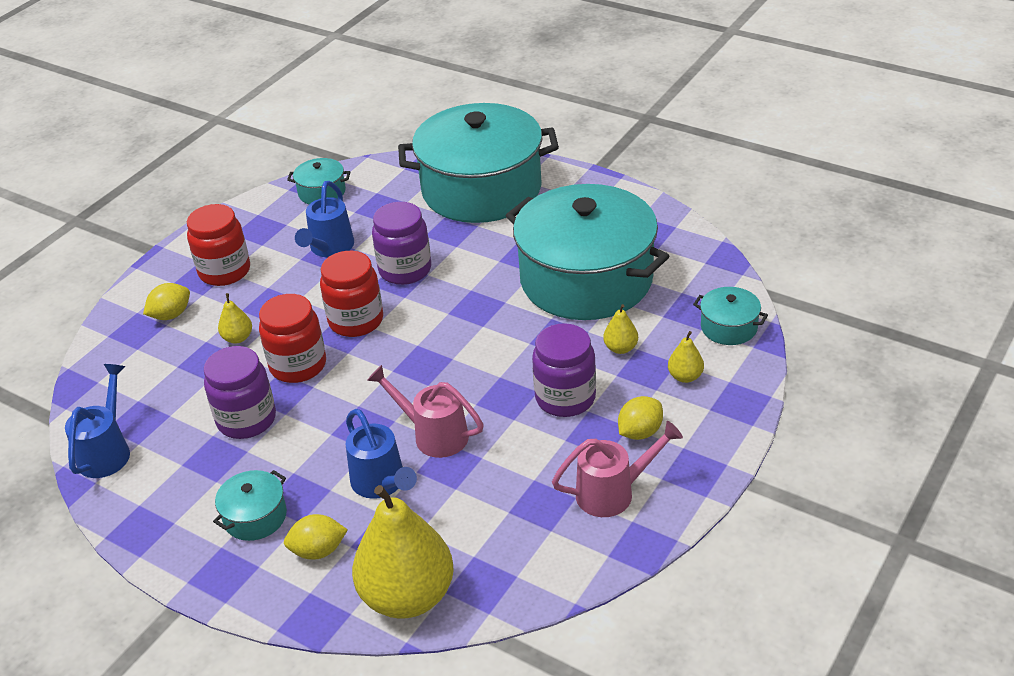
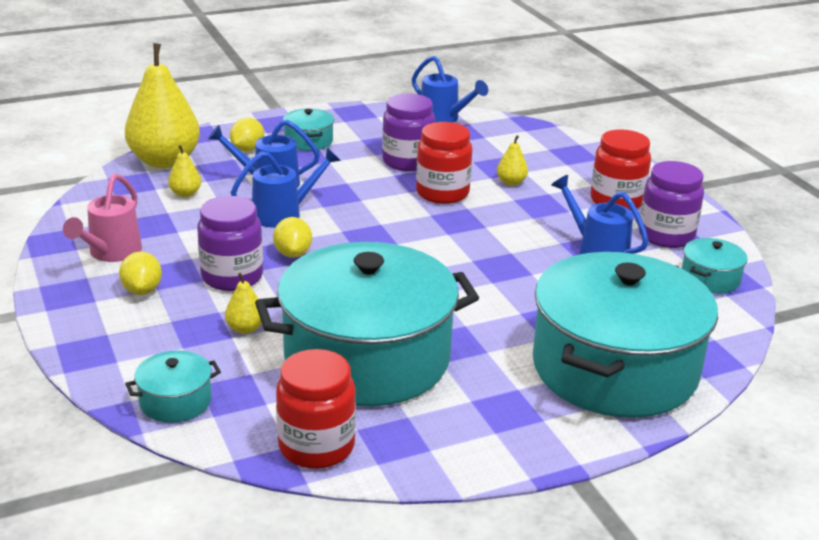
camera: 120 degrees right, 10 degrees down
(171, 315) = (577, 168): yellow lemon -> yellow lemon (293, 253)
(356, 321) = (467, 230): red jar -> red jar (316, 446)
(405, 270) = (513, 274): purple jar -> purple jar (666, 236)
(433, 435) = (284, 214): pink watering can -> blue watering can
(685, 376) = (159, 342): yellow pear -> yellow pear (185, 194)

